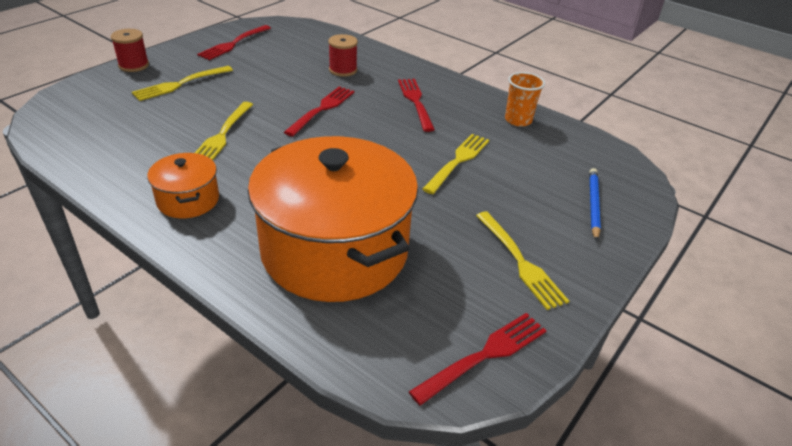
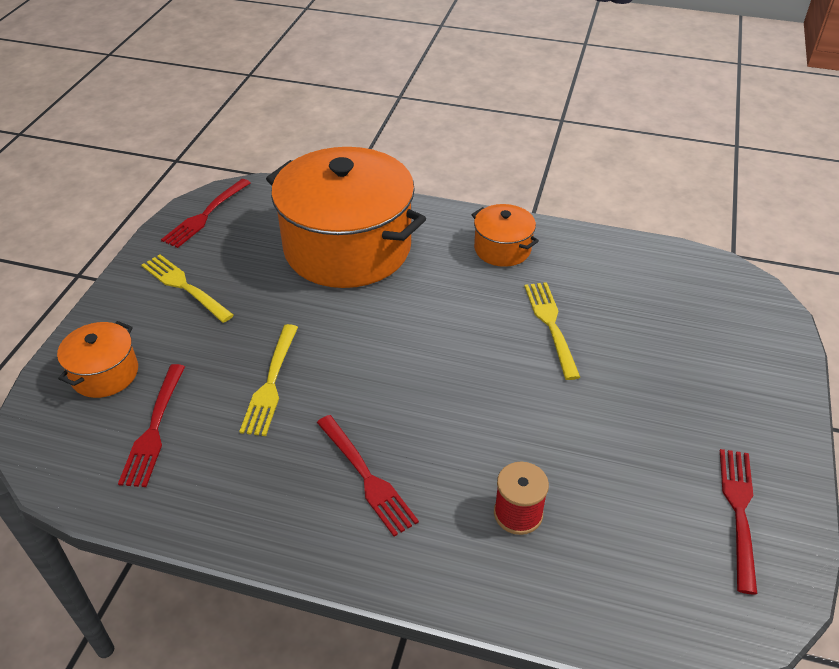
camera: 160 degrees right, 5 degrees up
(134, 65) = (788, 395): red spool -> none
(180, 84) = (689, 384): yellow fork -> none
(322, 109) = (480, 409): red fork -> red fork (154, 428)
(518, 120) = (203, 496): orange cup -> none
(593, 205) = (105, 374): blue pencil -> orange pot

